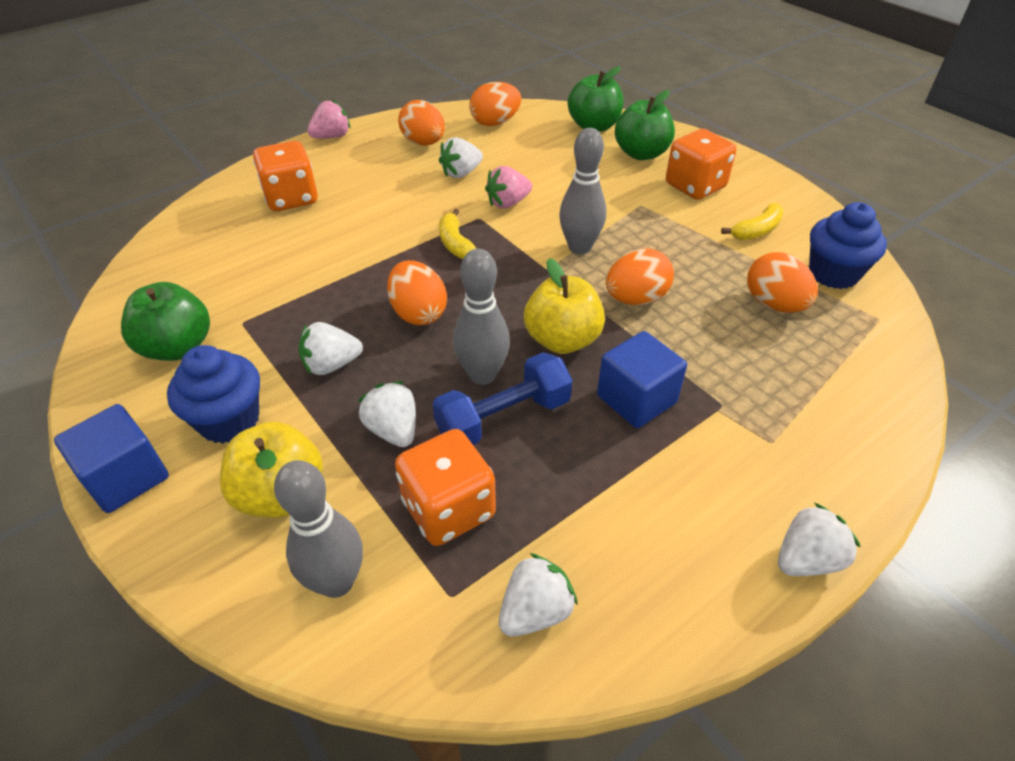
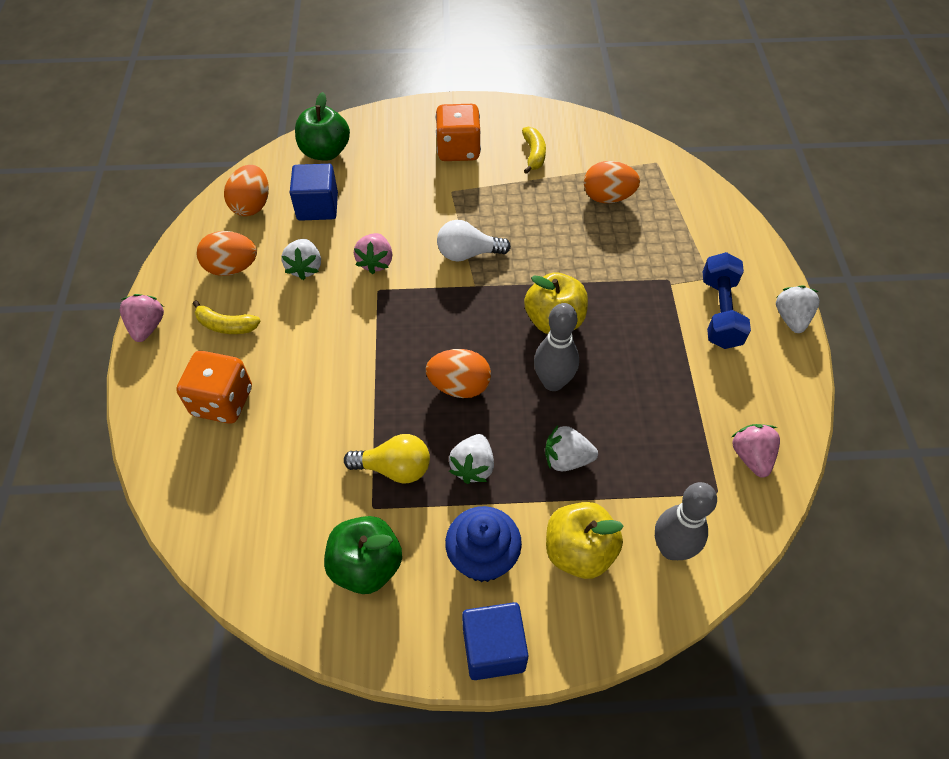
camera: 55 degrees left, 10 degrees up
(293, 316) = (394, 468): none -> yellow light bulb
(448, 509) = (654, 461): orange dice -> none
(455, 244) = (397, 321): yellow banana -> yellow banana (226, 325)
(503, 418) = (600, 392): blue dumbbell -> blue dumbbell (720, 312)
(535, 611) = (751, 457): white strawberry -> pink strawberry
(579, 247) = (468, 253): grey bowling pin -> white light bulb
(636, 299) = (547, 258): orange egg -> none
(636, 399) = (634, 316): blue cube -> blue cube (317, 206)
(641, 154) = (390, 150): green apple -> none
(833, 274) = (604, 151): blue cupcake -> none

